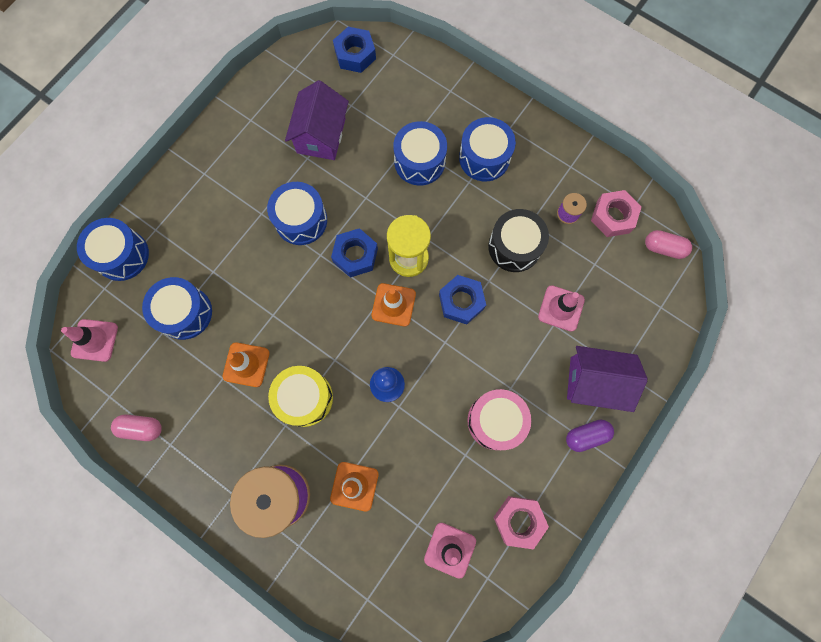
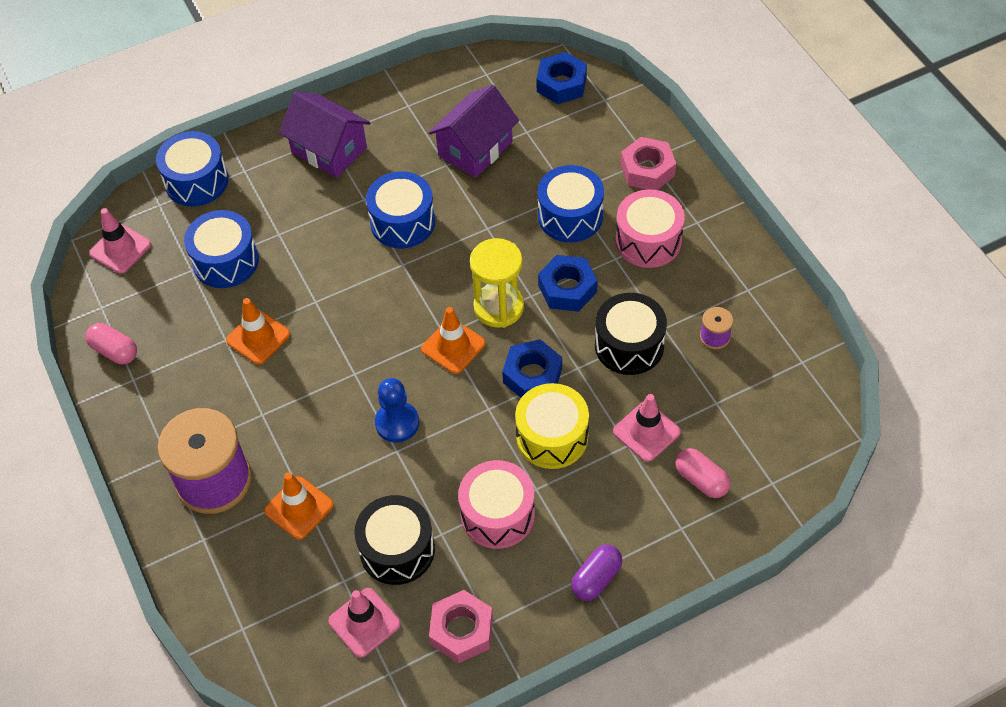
camera: 30 degrees right, 20 degrees down
(304, 398) = (299, 397): yellow drum -> yellow drum (552, 437)
(355, 255) = (441, 280): blue nut -> blue nut (567, 289)
(441, 483) = (397, 549): none -> black drum
(484, 158) = (648, 241): blue drum -> pink drum
(586, 435) = (596, 578): purple capsule -> purple capsule turned 60 degrees counterclockwise
(594, 382) = (641, 526): purple house -> purple house (329, 150)
(613, 217) = (769, 362): pink nut -> pink nut (647, 170)
(663, 248) = (813, 421): pink capsule -> pink capsule (701, 480)

